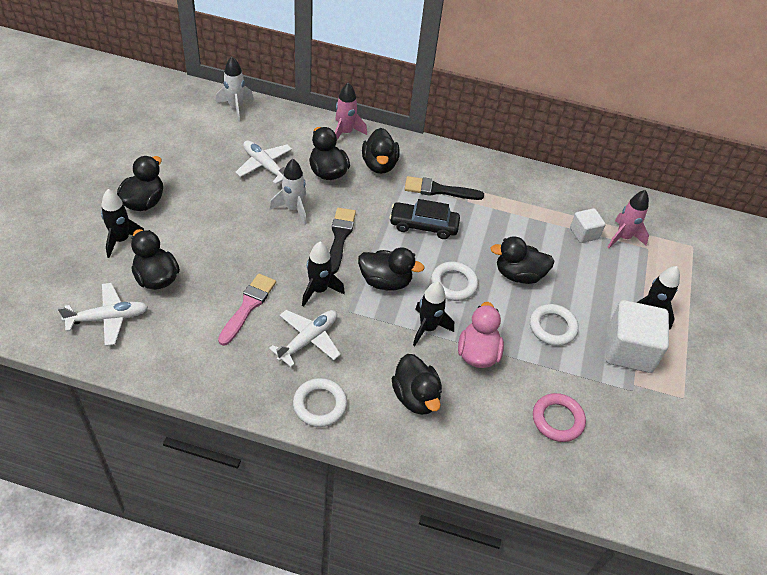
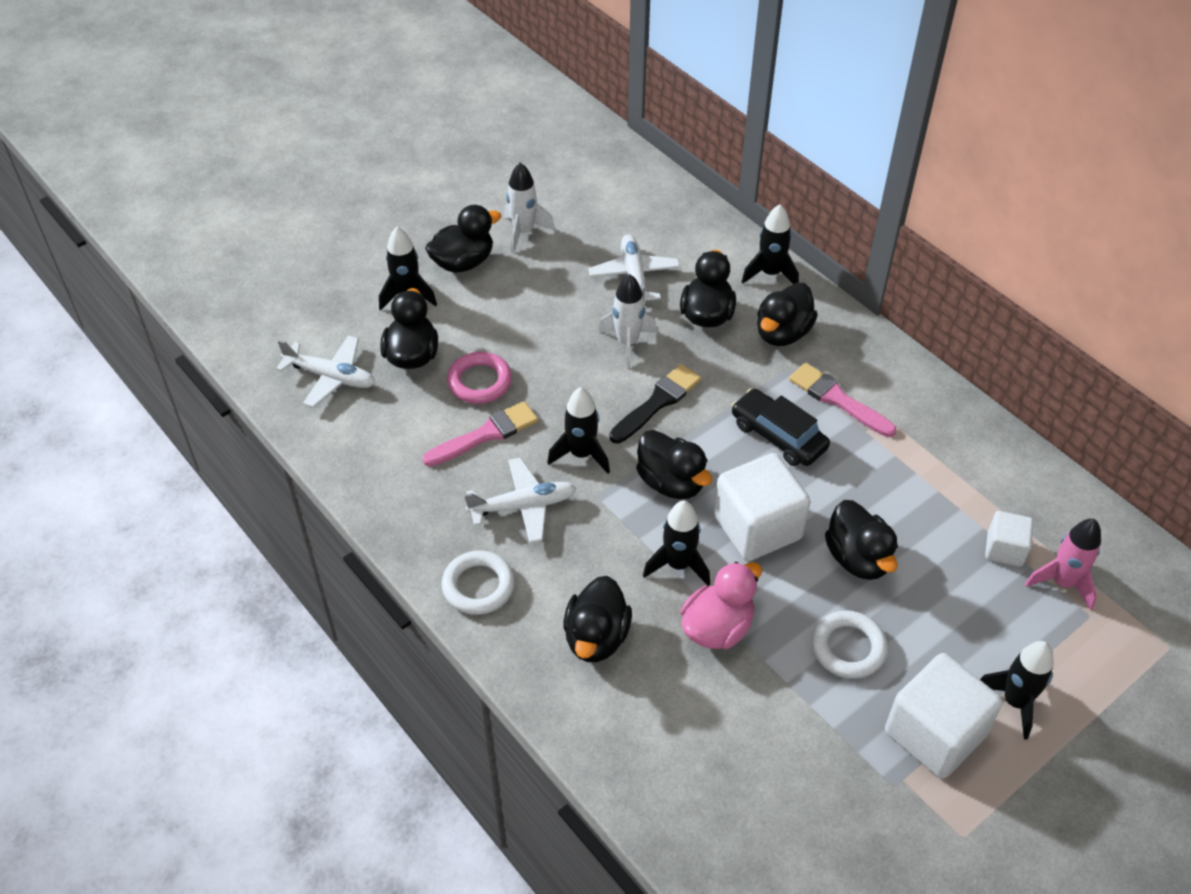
camera: 40 degrees right, 0 degrees up
(236, 107) = (655, 189): white rocket -> white rocket (524, 232)
(345, 132) = (770, 273): pink rocket -> black rocket
(439, 190) = (837, 399): black brush -> pink brush
(453, 284) = (757, 527): white ring -> white cube
(518, 275) = (858, 558): black duck -> black duck turned 150 degrees counterclockwise
(557, 420) = (755, 763): pink ring -> pink ring (479, 381)

